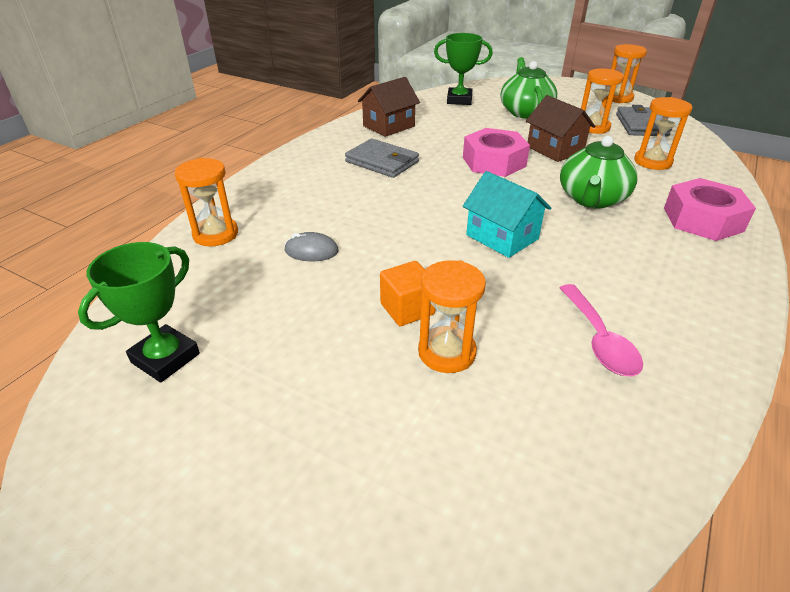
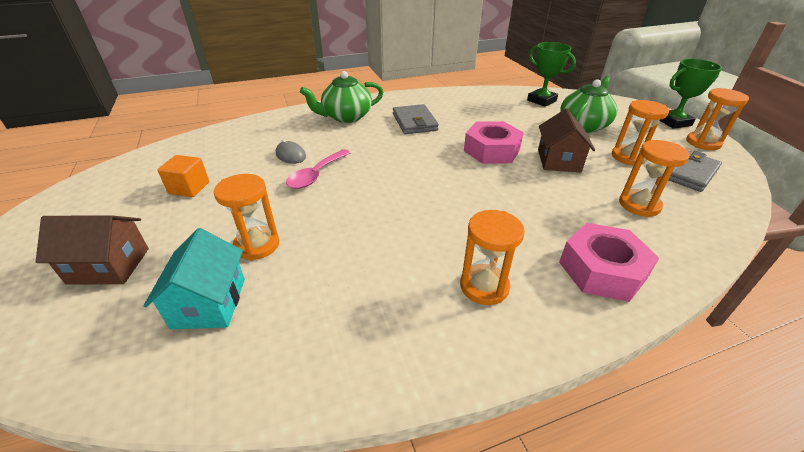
camera: 40 degrees right, 0 degrees up
(165, 358) = (154, 173): green trophy -> green trophy (673, 122)
(215, 234) = (265, 127): orange hourglass -> orange hourglass (484, 286)
(389, 126) = (458, 102): brown house -> brown house (109, 266)
(407, 309) = (280, 210): orange cube -> orange cube (189, 188)
(502, 237) = (407, 200): turquoise house -> turquoise house (209, 303)
(592, 199) = (523, 207): green teapot -> green teapot (346, 117)
(599, 339) = (350, 297): pink spoon -> pink spoon (316, 175)

